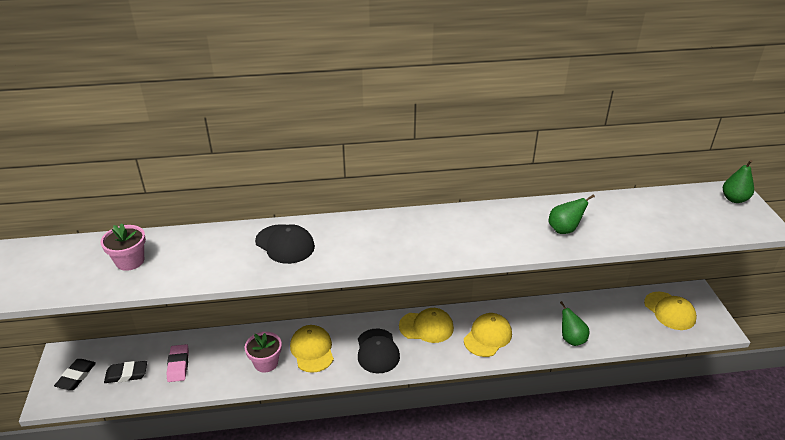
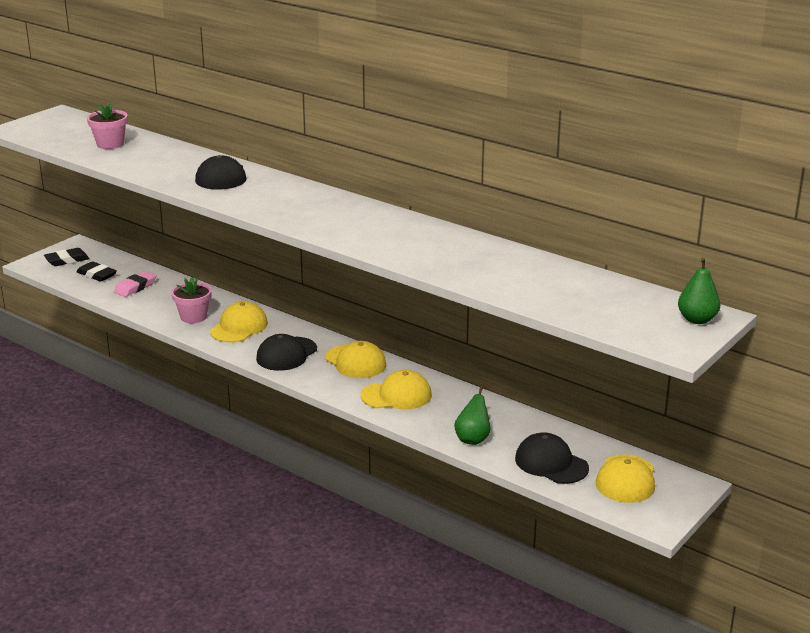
camera: 45 degrees right, 10 degrees down
(564, 229) = (457, 261): green pear -> none
(628, 327) = (551, 463): none -> black cap

